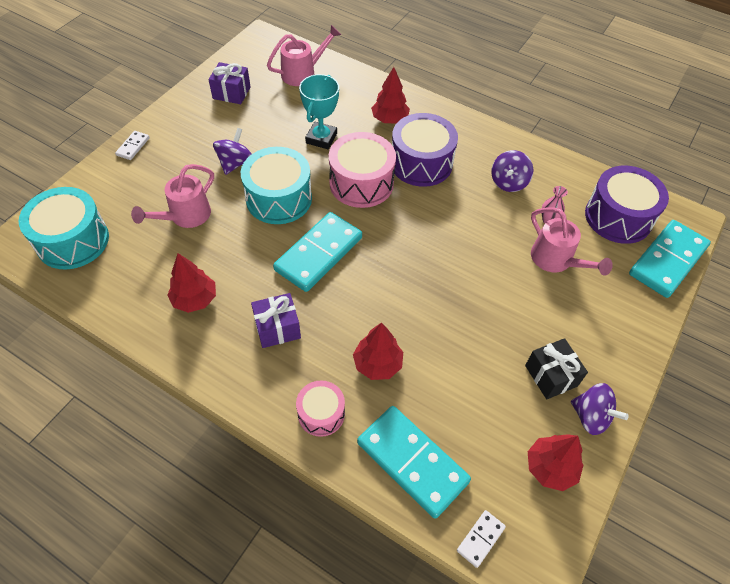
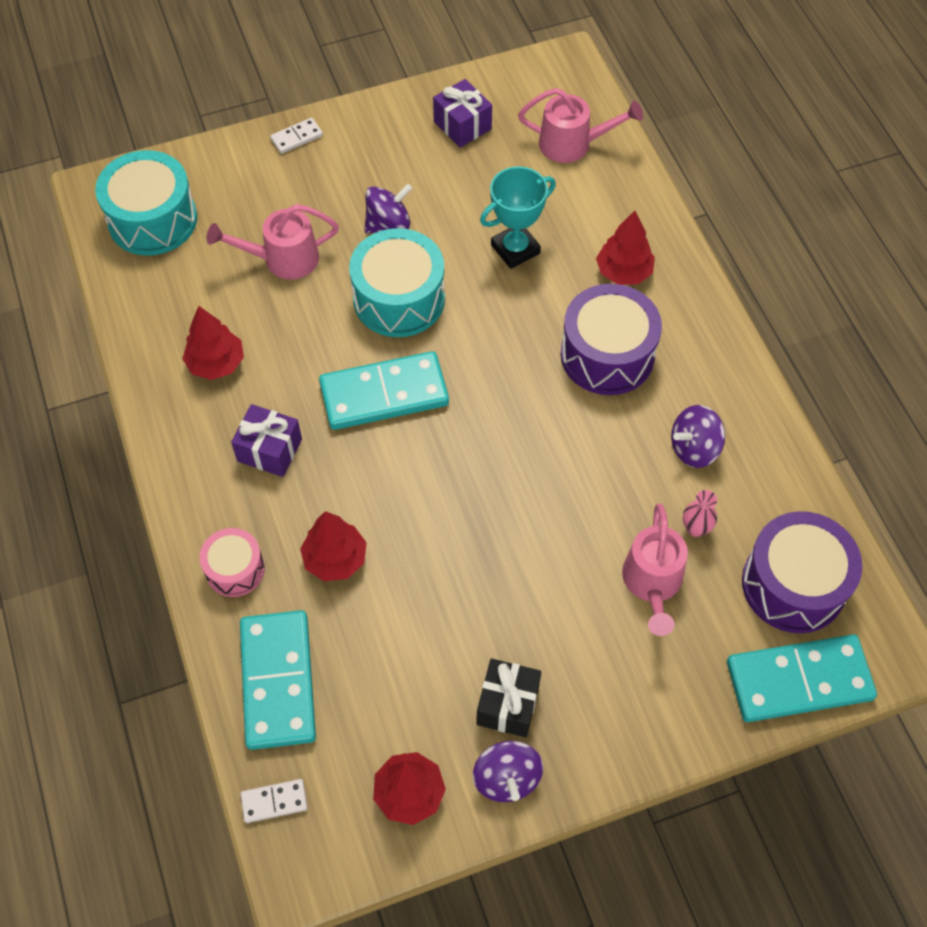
camera: 40 degrees right, 5 degrees up
(361, 183) = (510, 337): pink drum -> none

